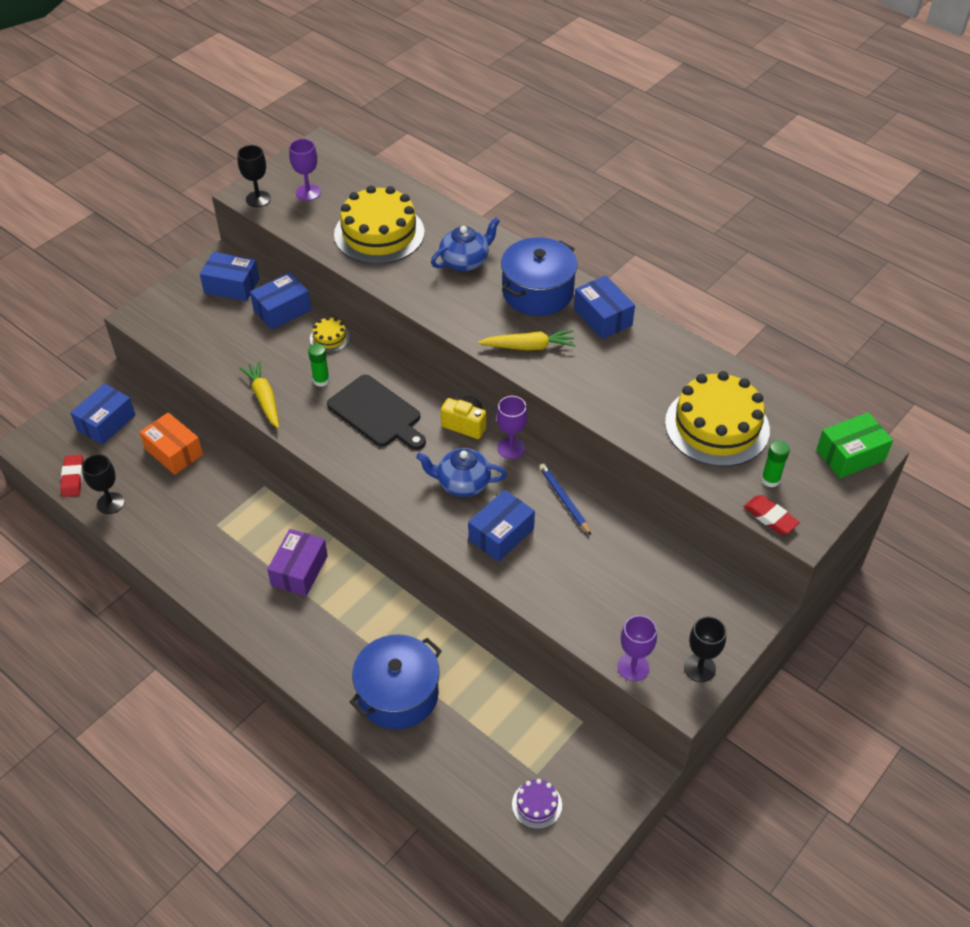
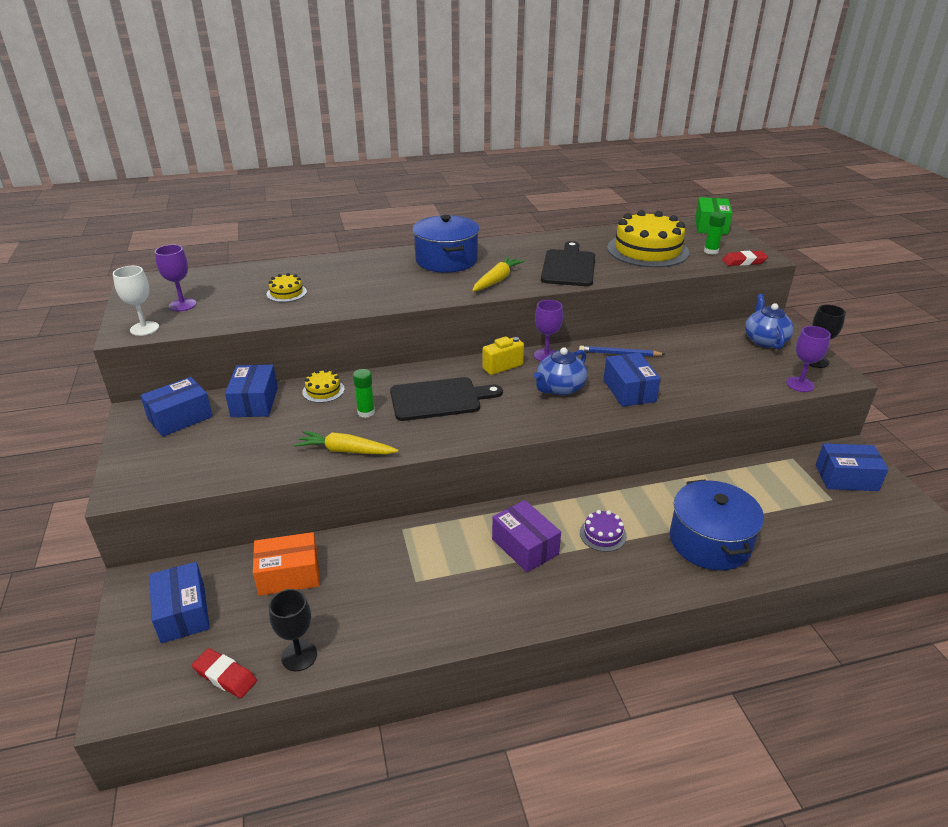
camera: 55 degrees left, 15 degrees down
(258, 199) = (144, 328): black goblet -> white goblet
(379, 233) = (286, 293): yellow cake -> yellow cake, size x0.44
(465, 261) = (374, 273): blue teapot -> blue teapot (764, 340)
(537, 804) = (863, 511): purple cake -> purple cake (603, 534)
(602, 317) = (502, 249): blue box -> blue box (846, 478)
(610, 382) = (568, 267): none -> black cutting board

